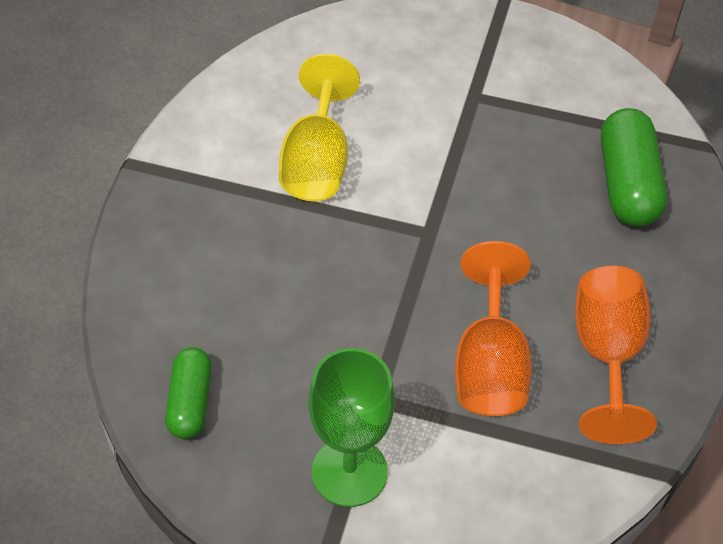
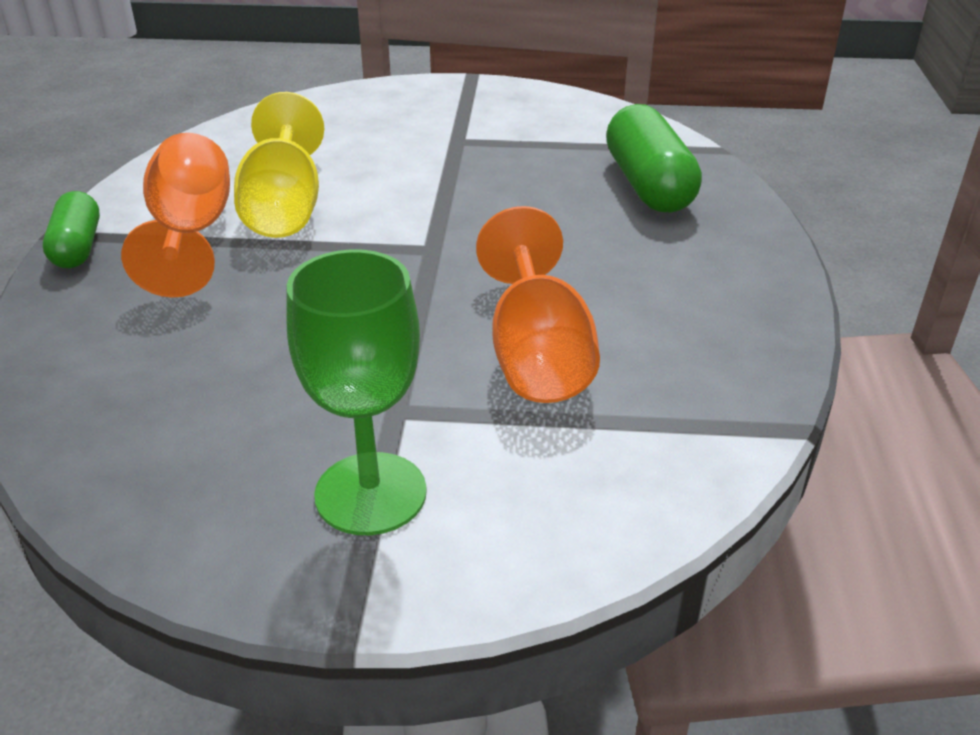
camera: 10 degrees left, 15 degrees down
(190, 402) = (129, 450): green capsule -> green capsule (77, 247)
(606, 354) = (680, 326): orange goblet -> orange goblet (191, 233)

